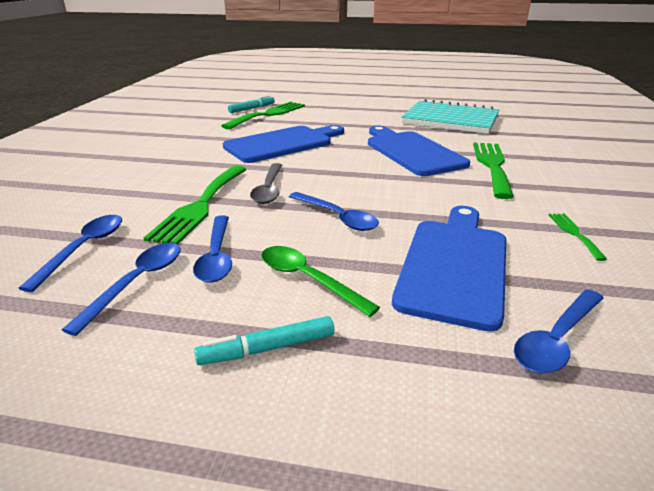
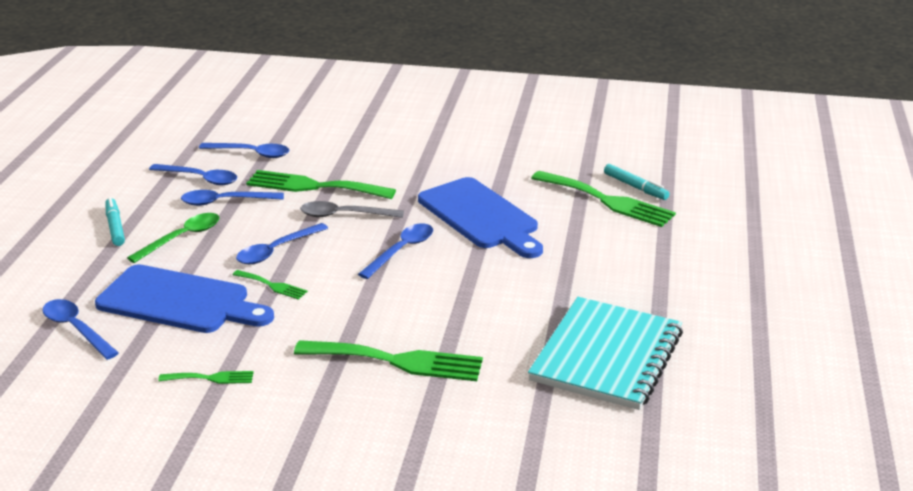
camera: 90 degrees right, 0 degrees up
(335, 167) = (401, 251): none -> blue spoon
(405, 215) = (272, 285): none -> green fork
(412, 152) = (451, 305): blue cutting board -> none

